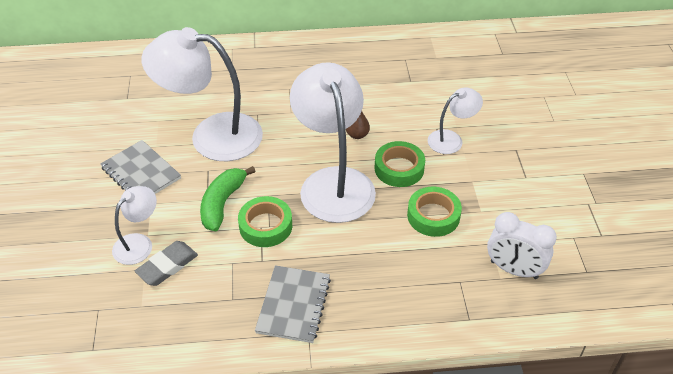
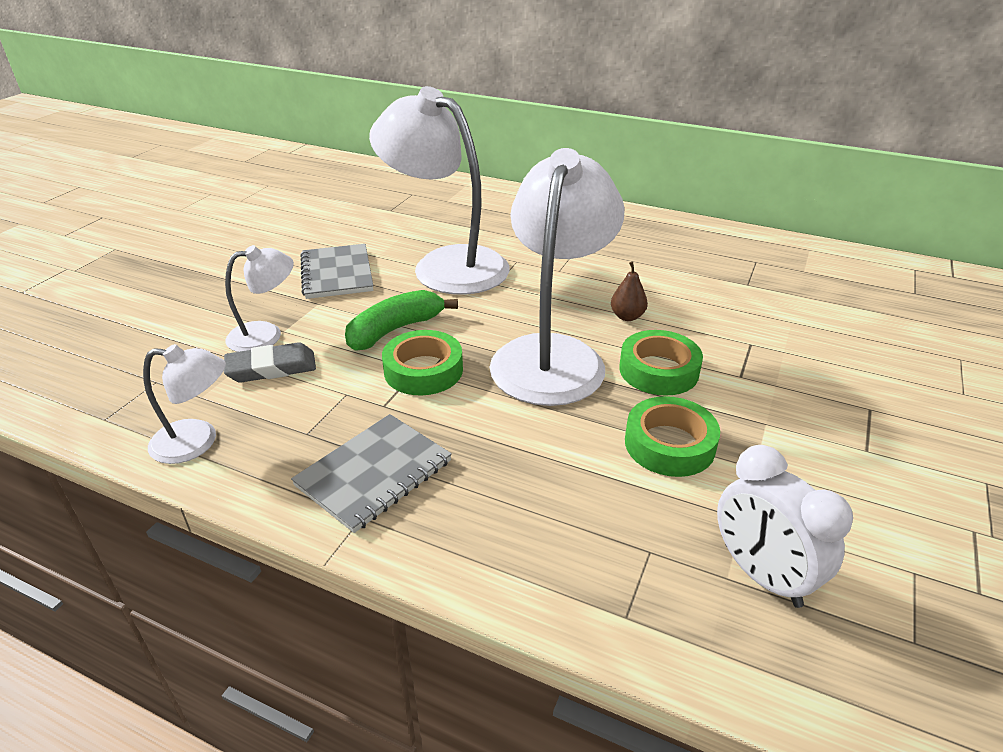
camera: 30 degrees right, 10 degrees down
(451, 139) = (765, 363): white lamp -> white lamp (197, 442)

